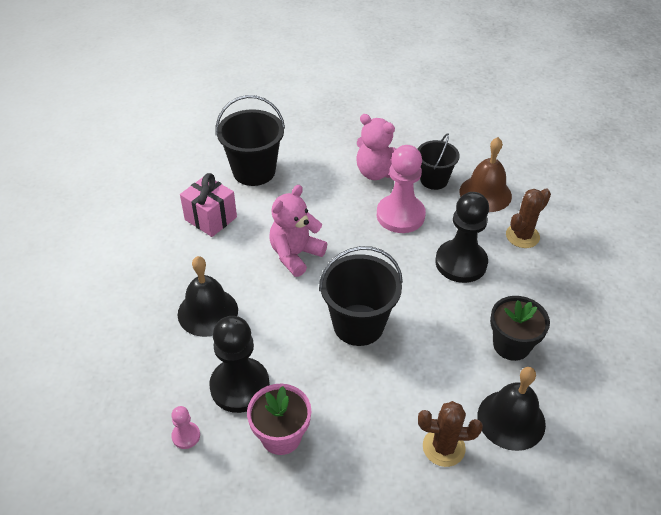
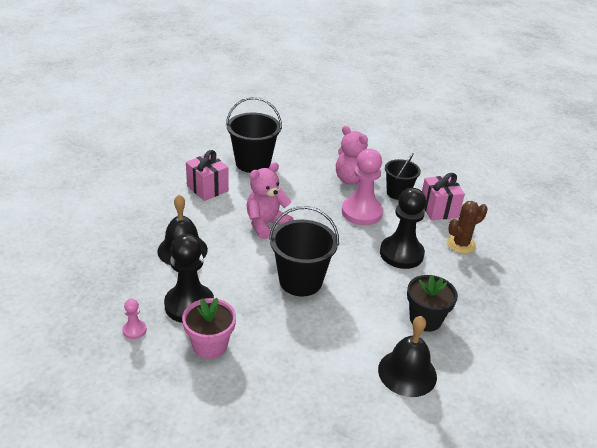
camera: 10 degrees right, 10 degrees down
(443, 447) = (342, 381): brown cactus -> none
(485, 193) = (438, 209): brown bell -> pink gift

